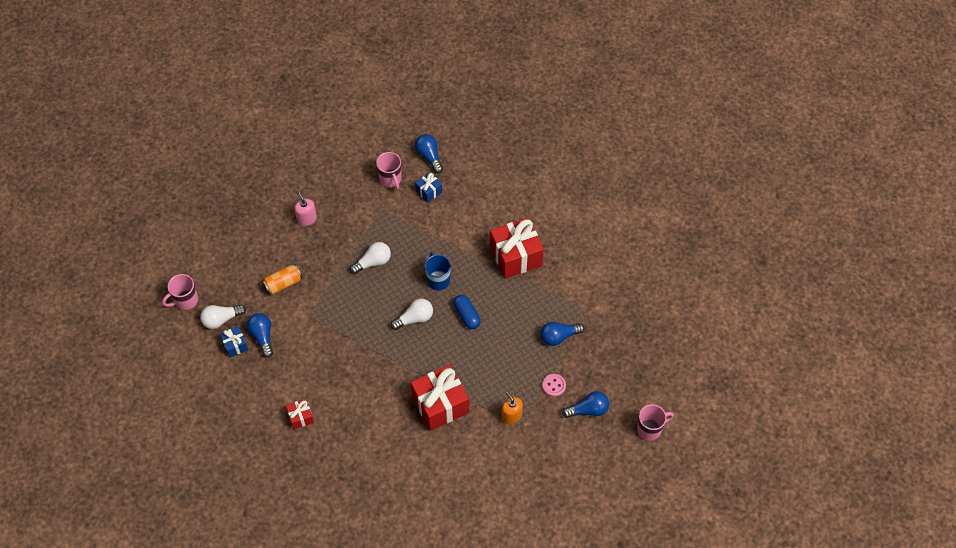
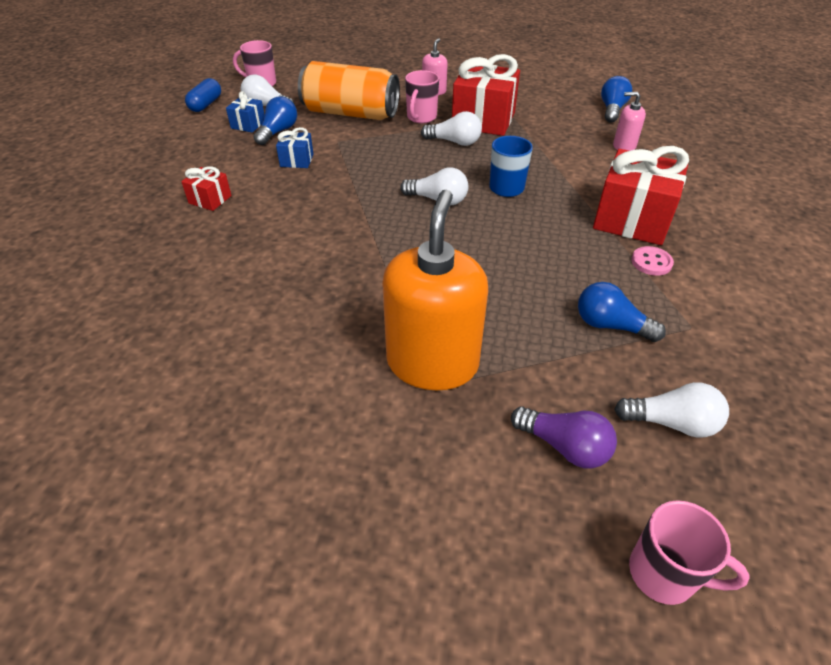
camera: 45 degrees right, 15 degrees down
(283, 283) = (350, 113): orange can -> orange can, size x1.98
(390, 179) = (550, 105): pink mug -> pink mug (421, 117)
(429, 191) = (581, 128): blue gift -> blue gift (297, 160)
(440, 404) = (358, 286): red gift -> red gift (483, 120)
(464, 192) = (624, 146): none -> pink soap dispenser
(467, 315) = (503, 231): blue capsule -> blue capsule (206, 104)
(511, 416) = (432, 363): orange soap dispenser -> orange soap dispenser, size x2.16
(554, 385) = (539, 374): pink button -> pink button (651, 262)
(588, 410) = (564, 446): blue light bulb -> purple light bulb
(614, 368) = (671, 423): none -> white light bulb

